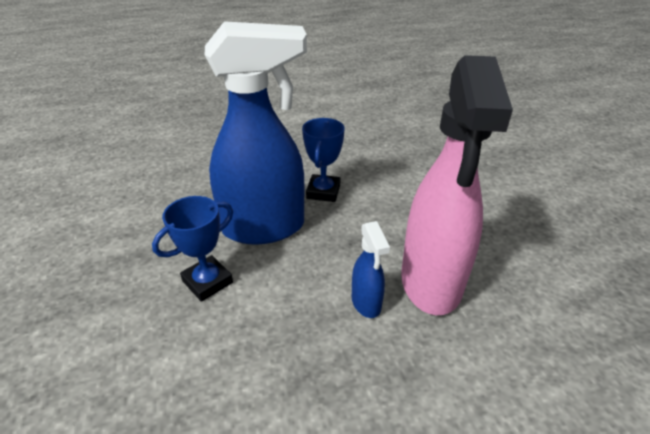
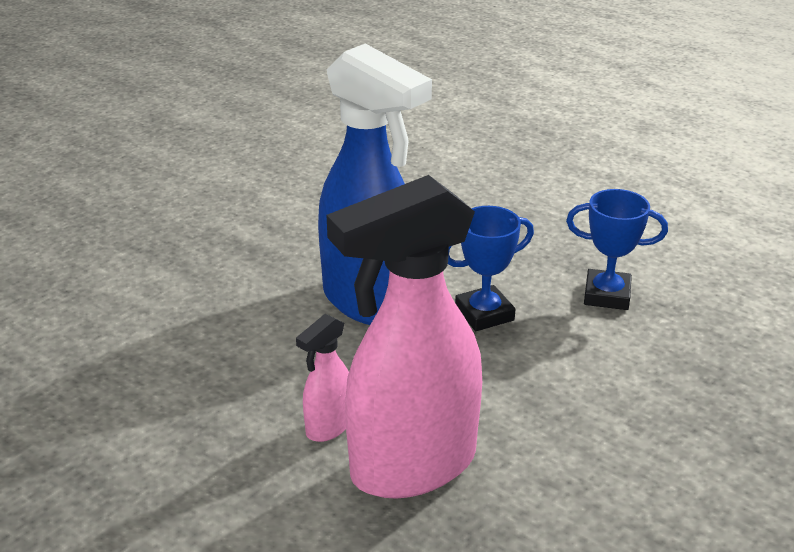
camera: 55 degrees right, 5 degrees down
(207, 282) = (256, 308): blue trophy -> blue trophy (607, 295)
(366, 303) = (328, 427): blue spray bottle -> pink spray bottle

